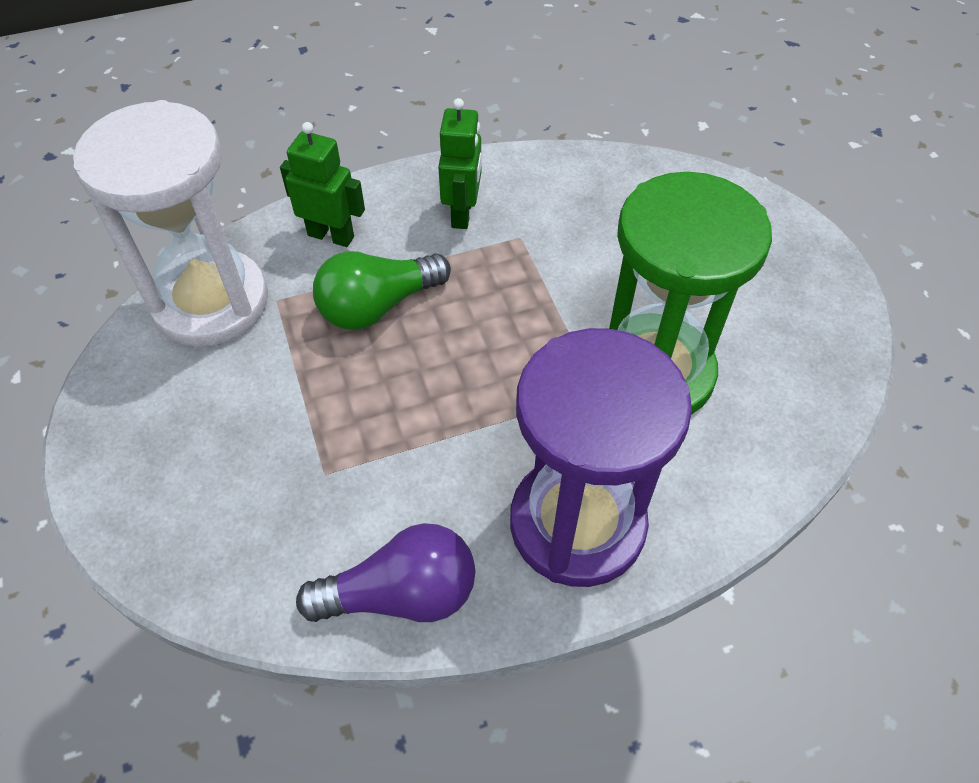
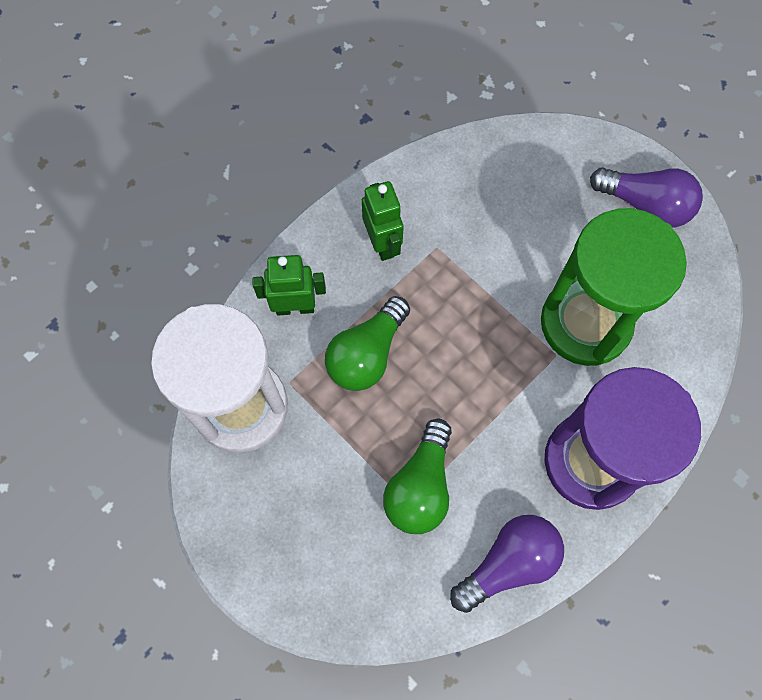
camera: 25 degrees left, 15 degrees up
(350, 460) = (420, 486): none -> green light bulb
(793, 282) = (645, 205): none -> purple light bulb

